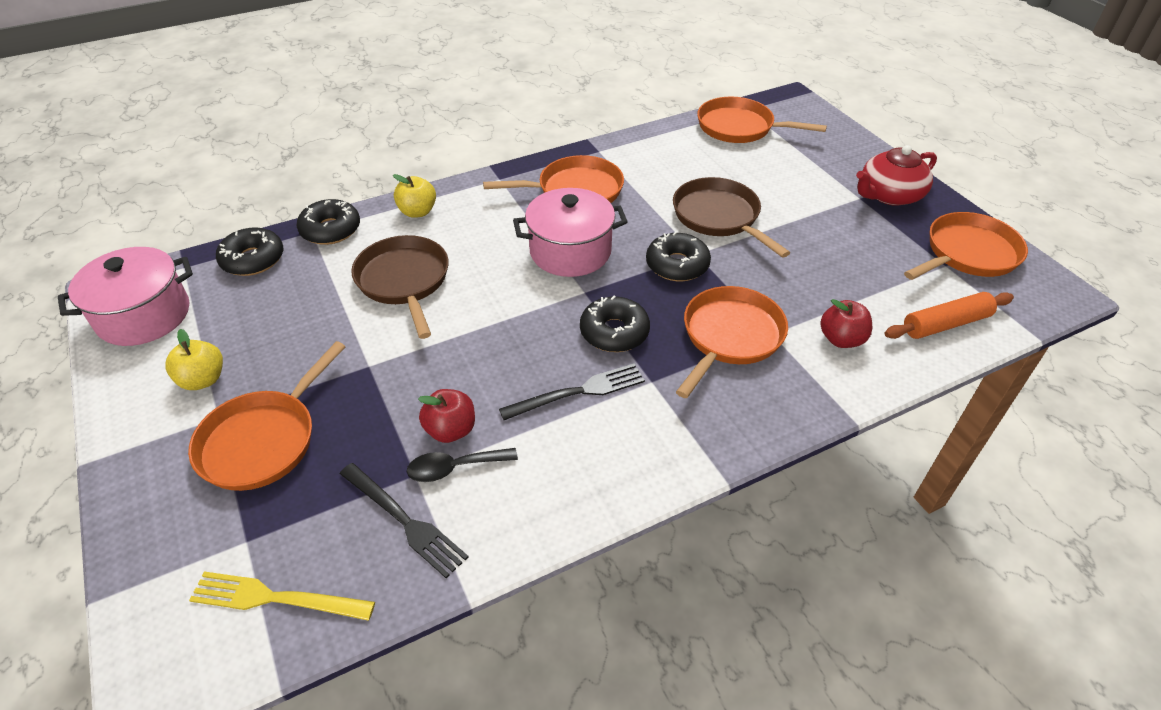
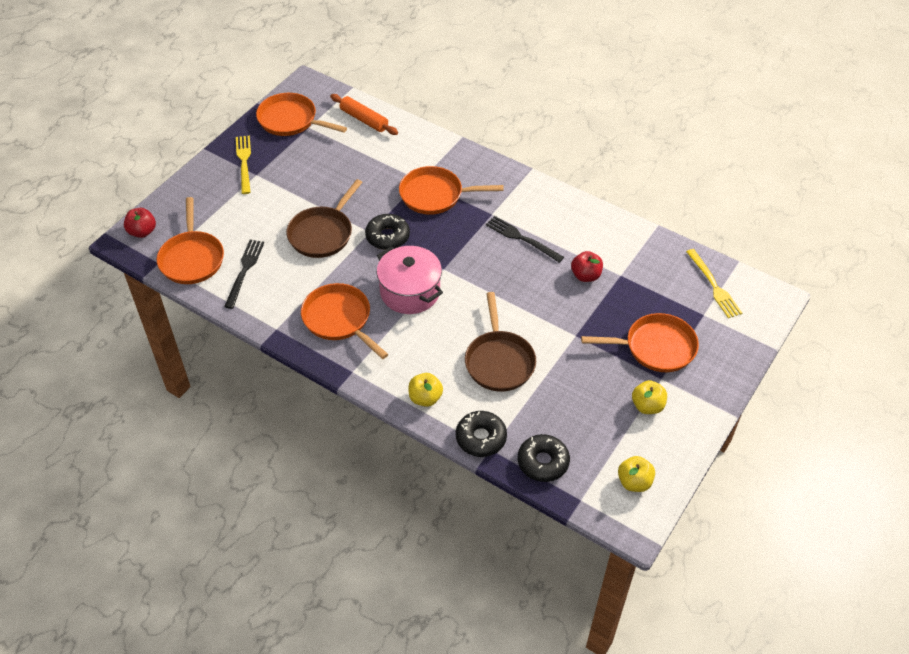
camera: 120 degrees left, 5 degrees up
(144, 316) = (634, 482): pink pot -> yellow apple
(404, 281) = (499, 361): brown pan -> brown pan turned 45 degrees counterclockwise
(404, 521) = (645, 265): black fork -> black fork (244, 271)
(454, 468) = (604, 262): black spoon -> none
(614, 332) = (467, 242): black donut -> none
(841, 339) = (405, 154): red apple -> red apple (142, 232)
(889, 195) = (244, 162): red teapot -> yellow fork

